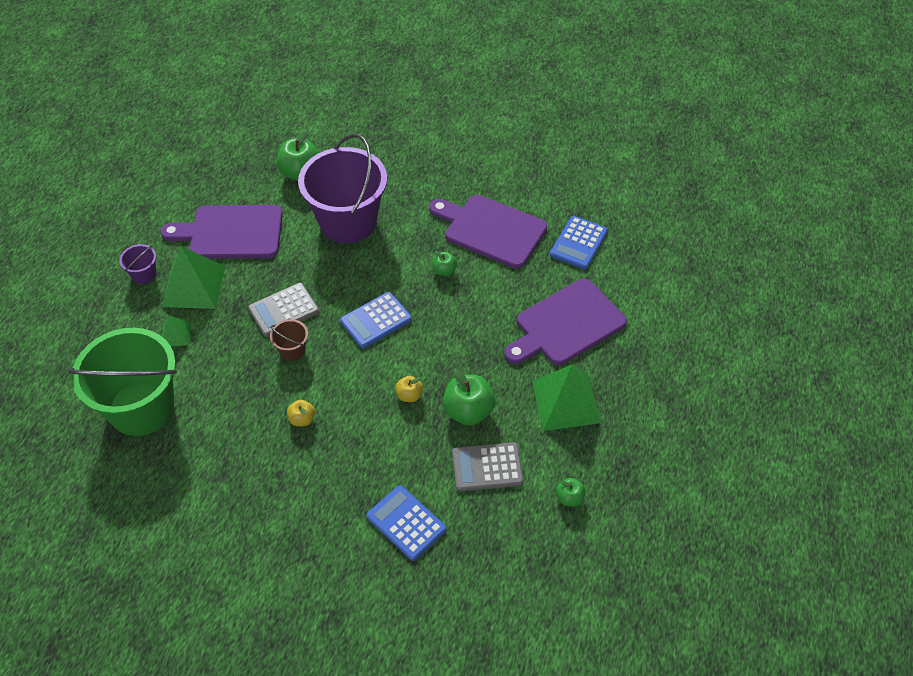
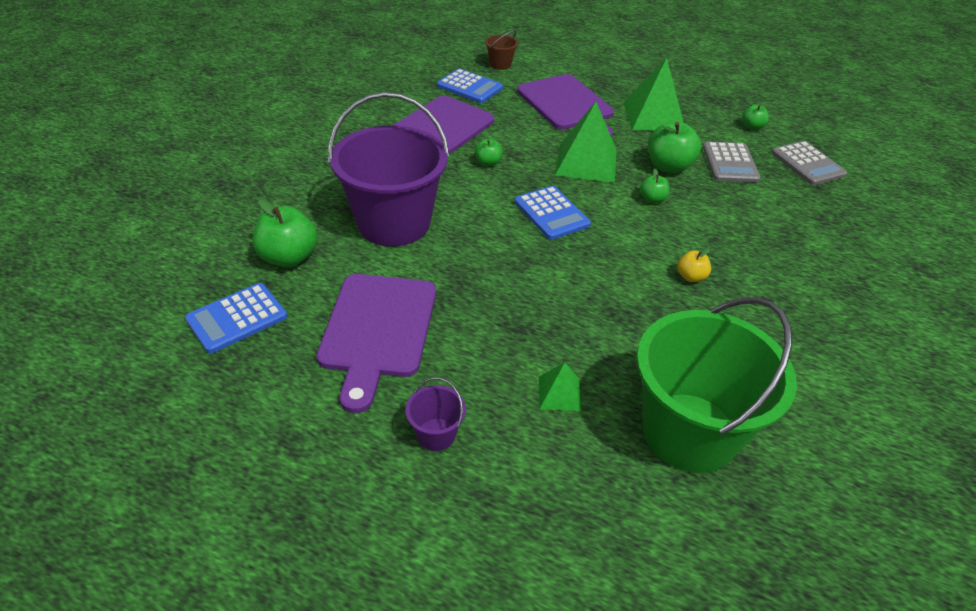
camera: 85 degrees left, 10 degrees down
(193, 286) = (471, 373): green pyramid -> green pyramid (586, 162)
(283, 310) = (528, 284): grey calculator -> grey calculator (807, 164)
(292, 350) = (591, 280): brown bucket -> brown bucket (500, 64)
(406, 523) = (802, 214): blue calculator -> blue calculator (237, 318)
(409, 395) = (652, 199): yellow apple -> green apple

